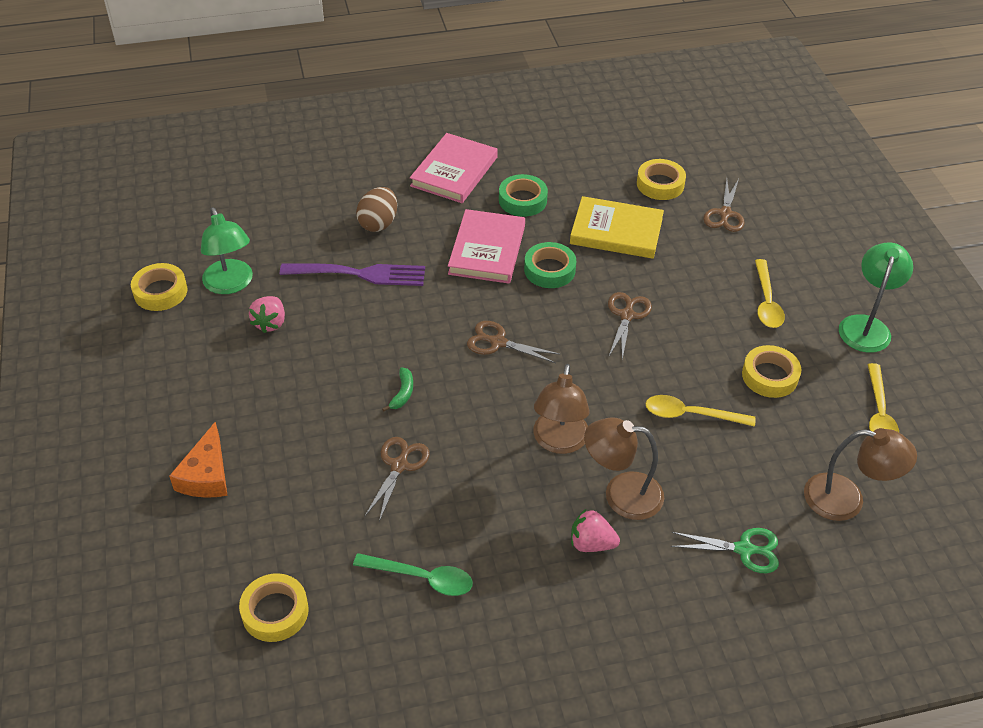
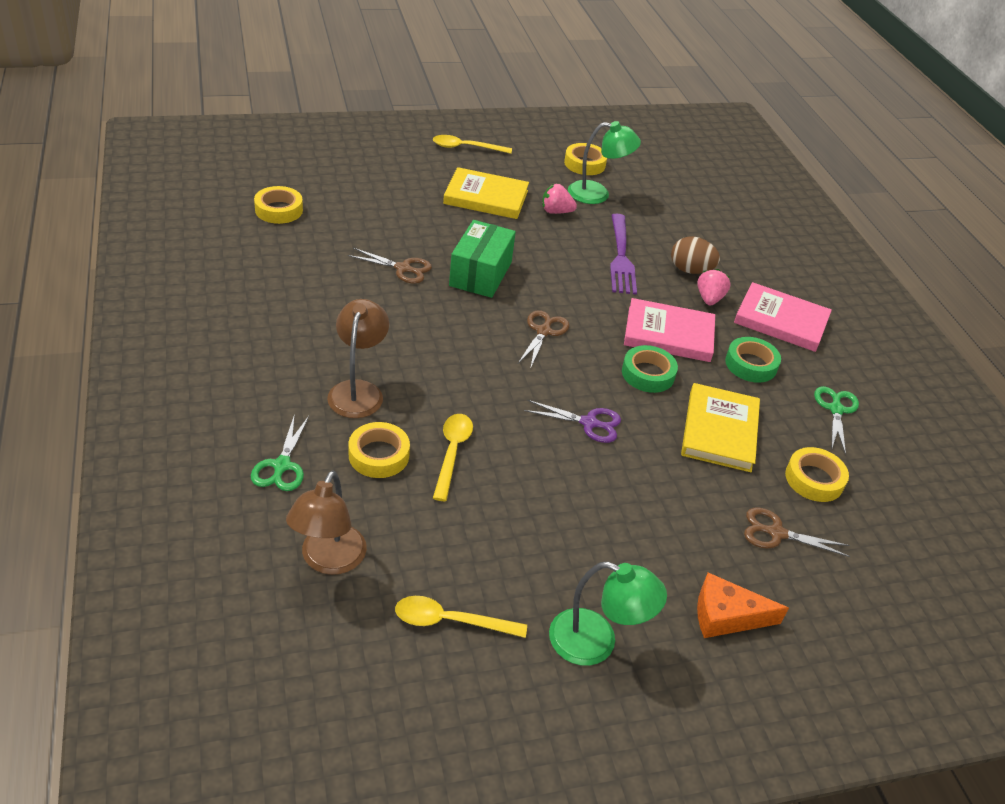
camera: 85 degrees right, 5 degrees down
(206, 475) = (402, 184): orange cheese -> orange cheese (726, 616)
(231, 284) = (597, 194): green lamp -> green lamp turned 150 degrees counterclockwise
(239, 388) = (486, 197): none -> yellow book
(402, 393) = (480, 274): green banana -> green box
(421, 578) = (292, 274): green spoon -> none
(559, 442) = (422, 358): brown lamp -> none
(573, 158) = (836, 410): none -> green scissors
(591, 543) = (307, 366): pink strawberry -> pink strawberry (709, 299)
(627, 315) = (589, 423): brown scissors -> purple scissors
(766, 302) = (626, 546): yellow spoon -> yellow spoon (466, 148)
(769, 376) = (507, 527): yellow tape -> yellow tape (379, 455)

